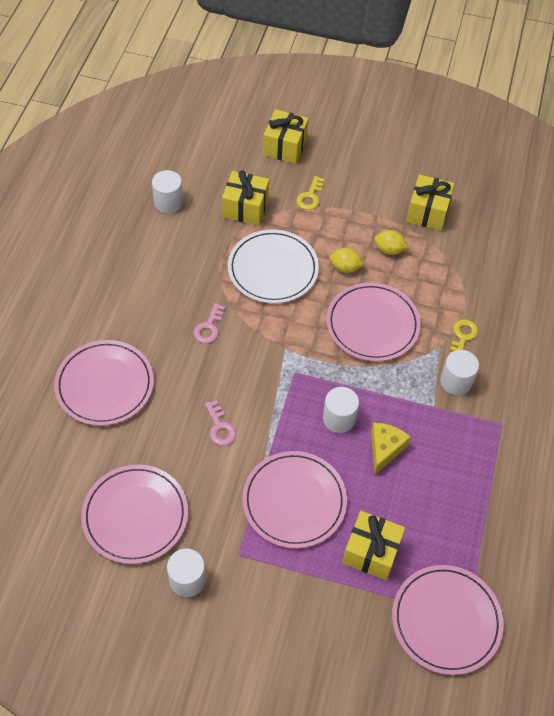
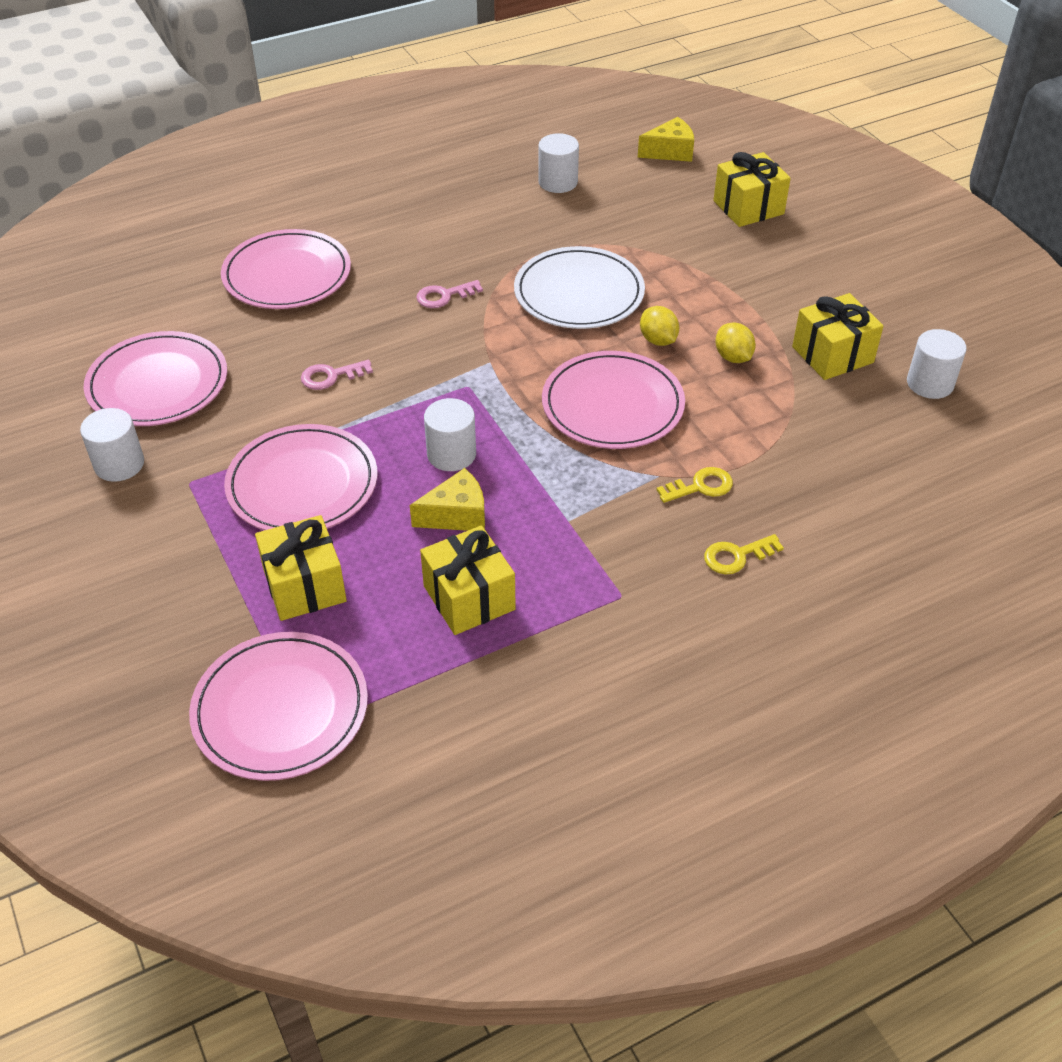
camera: 50 degrees right, 10 degrees down
(200, 136) = (670, 151): none -> yellow cheese
(220, 427) = (331, 376): pink key -> pink key turned 45 degrees clockwise
(245, 208) = (628, 230): yellow gift -> yellow gift (469, 598)
(310, 196) = (712, 261): yellow key -> yellow key (737, 556)
(456, 381) = (628, 519): white cylinder -> white cylinder (930, 383)

